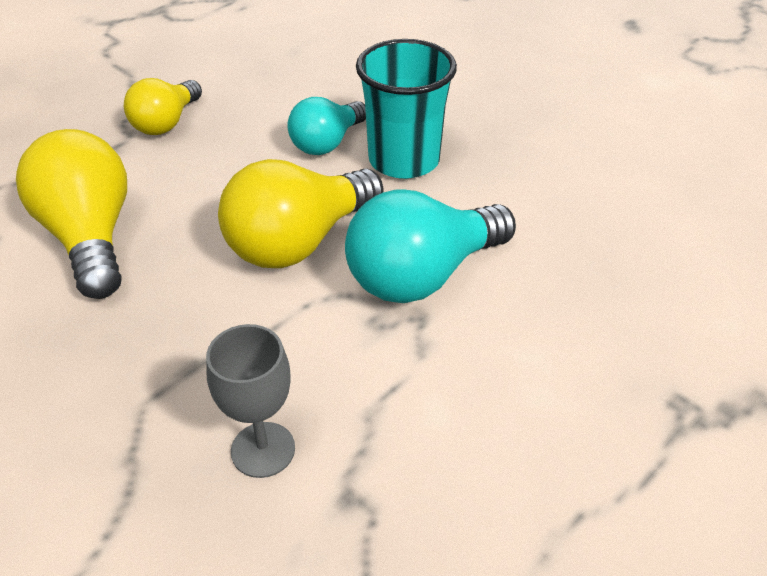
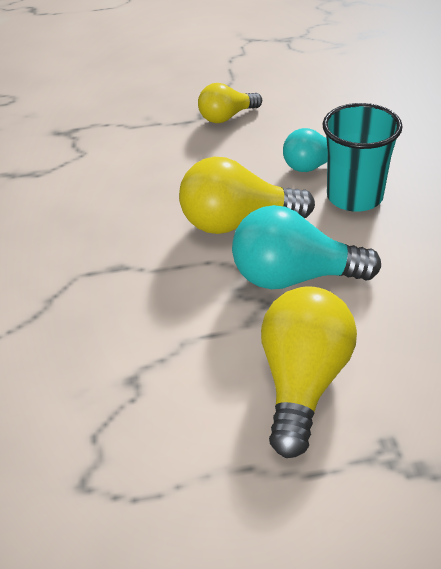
camera: 40 degrees right, 0 degrees up
(90, 236) = (129, 171): yellow light bulb -> yellow light bulb (303, 381)
(263, 449) = (113, 330): grey goblet -> none

